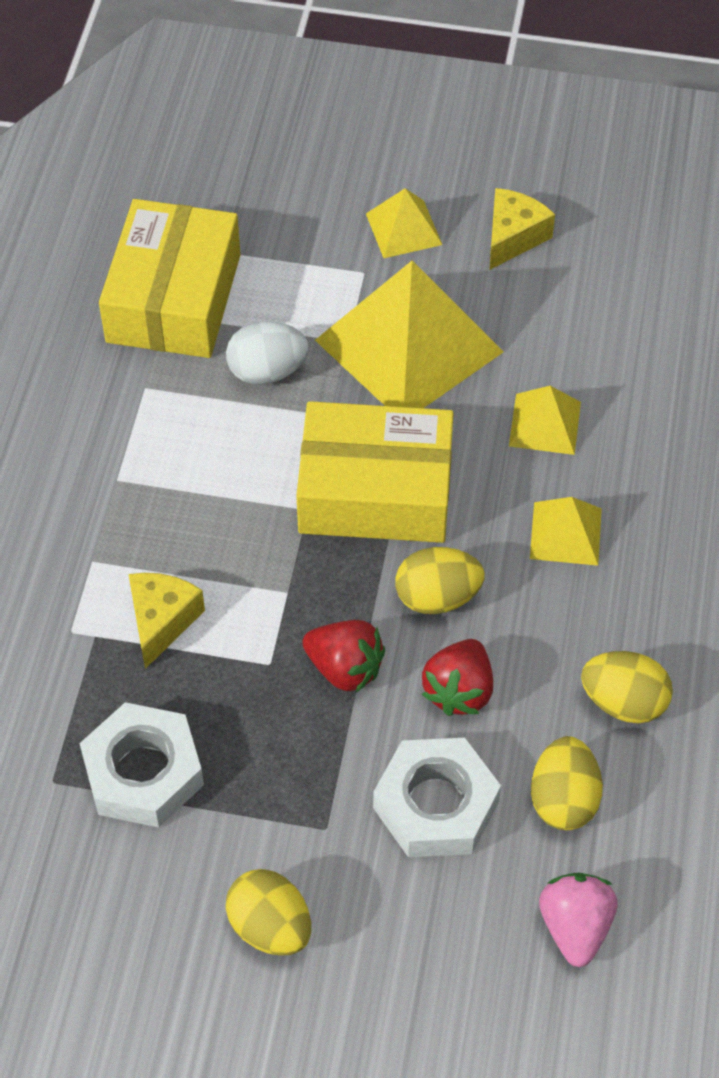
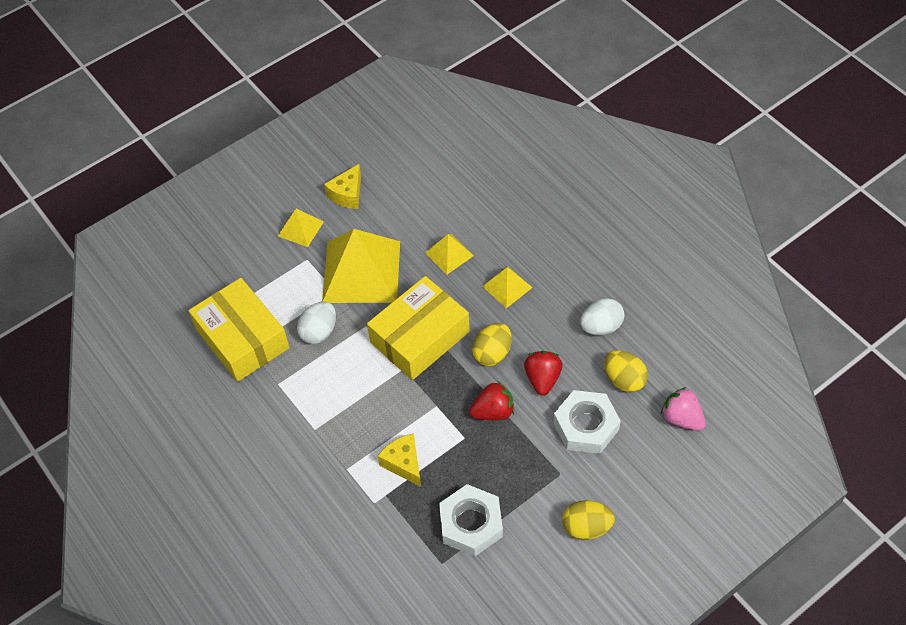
camera: 45 degrees left, 0 degrees up
(459, 691) = (542, 379): red strawberry -> red strawberry turned 150 degrees counterclockwise
(513, 237) = (347, 194): yellow cheese -> yellow cheese turned 135 degrees counterclockwise
(623, 702) = (601, 326): yellow egg -> white egg

